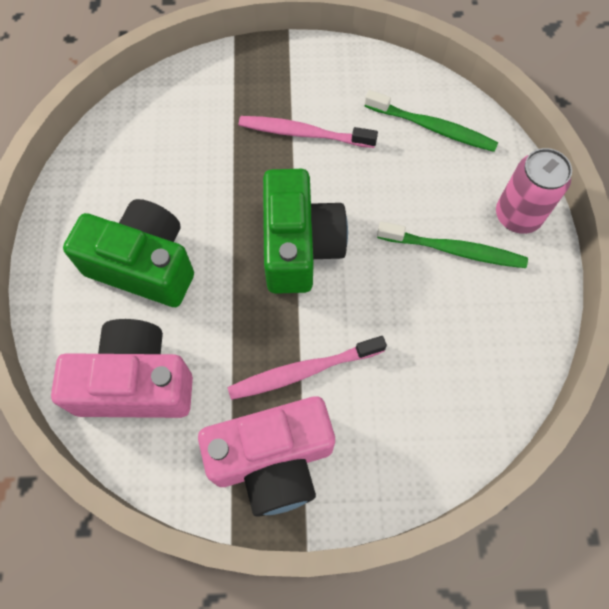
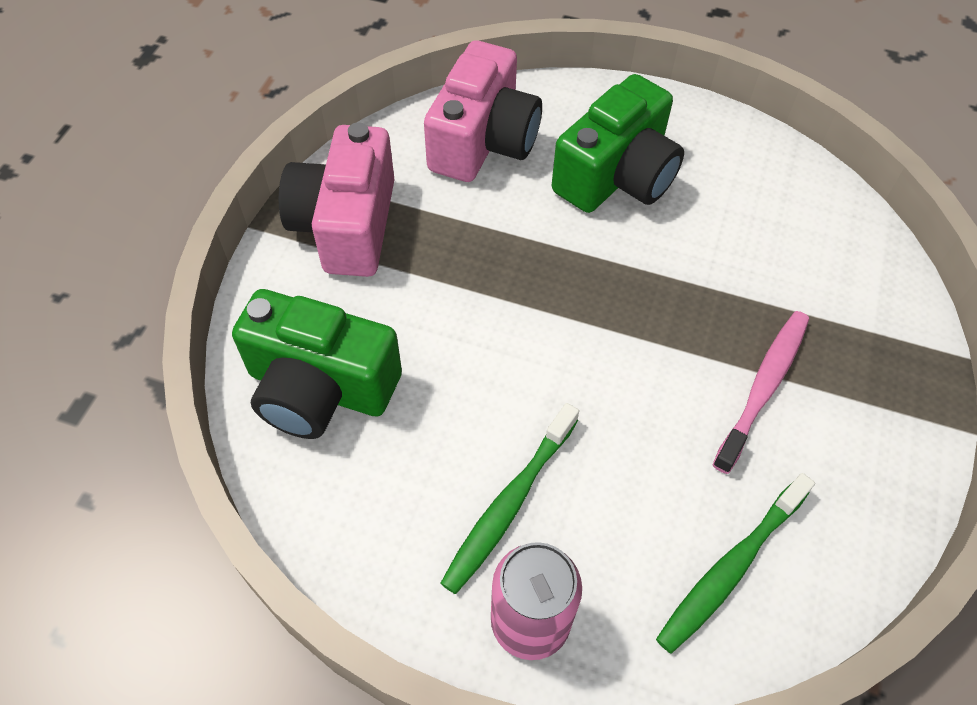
camera: 110 degrees right, 10 degrees down
(299, 246) = (586, 326): green camera -> green camera (320, 388)
(303, 371) = (426, 279): pink toothbrush -> none

